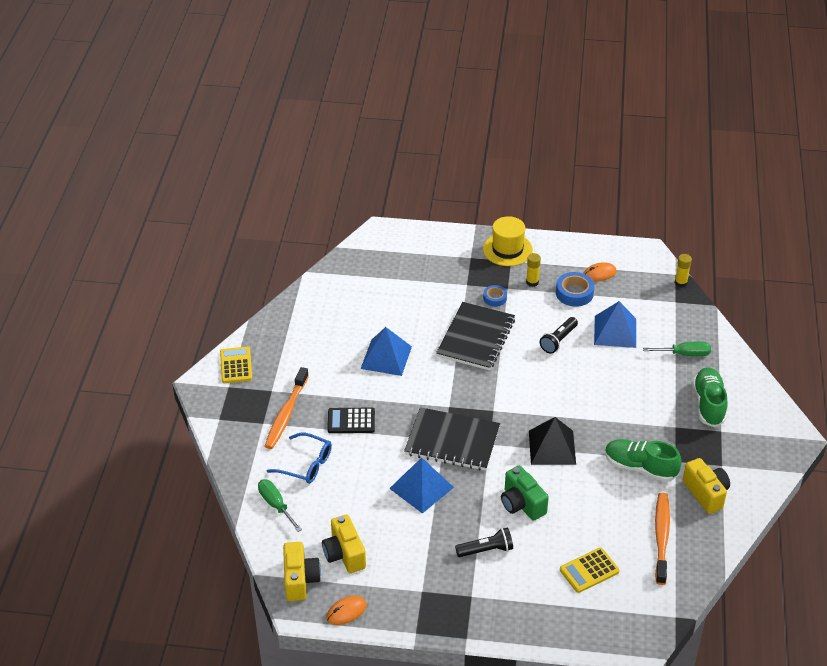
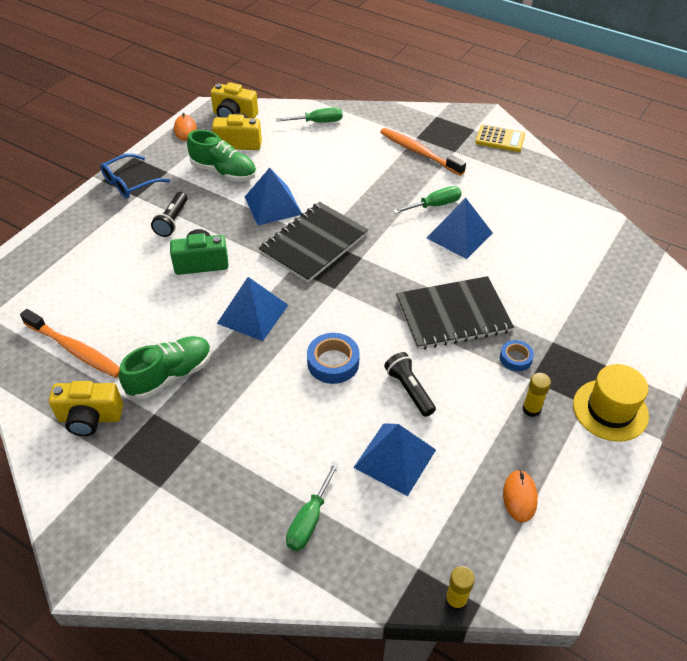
camera: 115 degrees right, 5 degrees up
(306, 464) = (350, 148): blue glasses -> blue glasses (129, 183)
(351, 421) = (384, 187): black calculator -> none
(357, 382) = (435, 205): none -> green screwdriver
(476, 338) = (453, 315): black notebook -> black notebook turned 60 degrees counterclockwise
(552, 447) = (252, 314): black pyramid -> blue pyramid
(574, 293) = (490, 447): blue tape -> blue tape (333, 362)
(589, 570) = (90, 278): yellow calculator -> none
(708, 404) = (209, 498): green shoe -> green shoe (224, 172)

